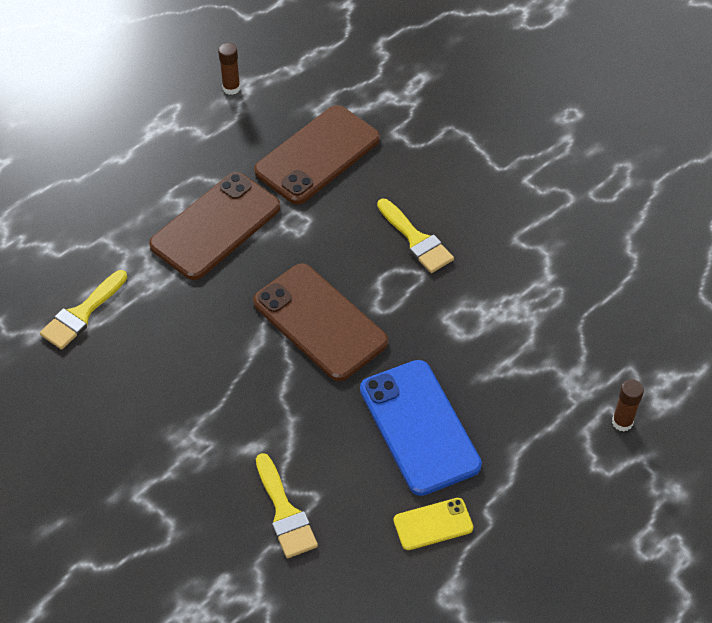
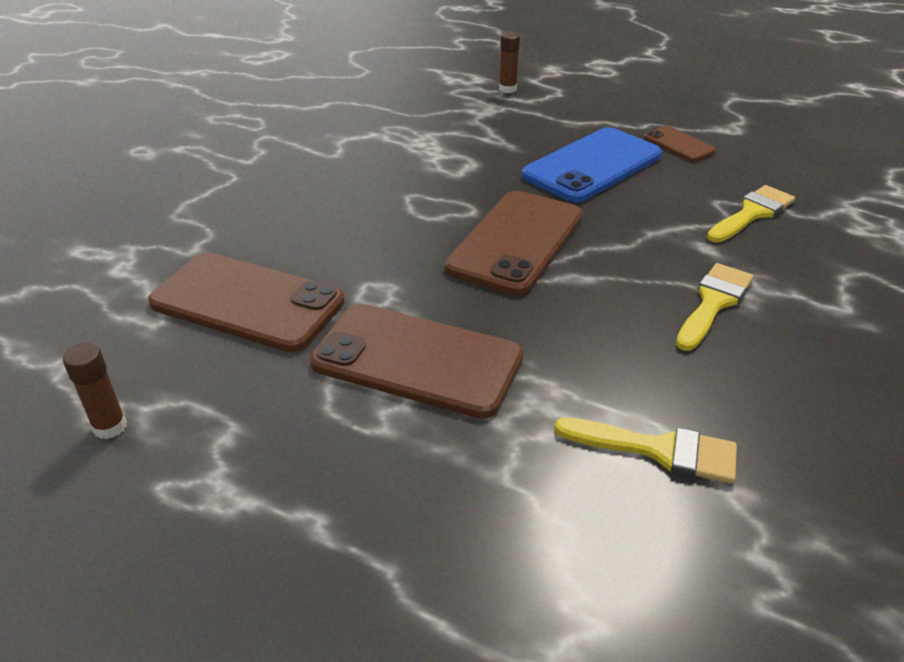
camera: 110 degrees left, 15 degrees down
(416, 240) = (363, 206): yellow brush -> yellow brush (713, 303)
(433, 524) = (679, 144): yellow phone -> brown phone

